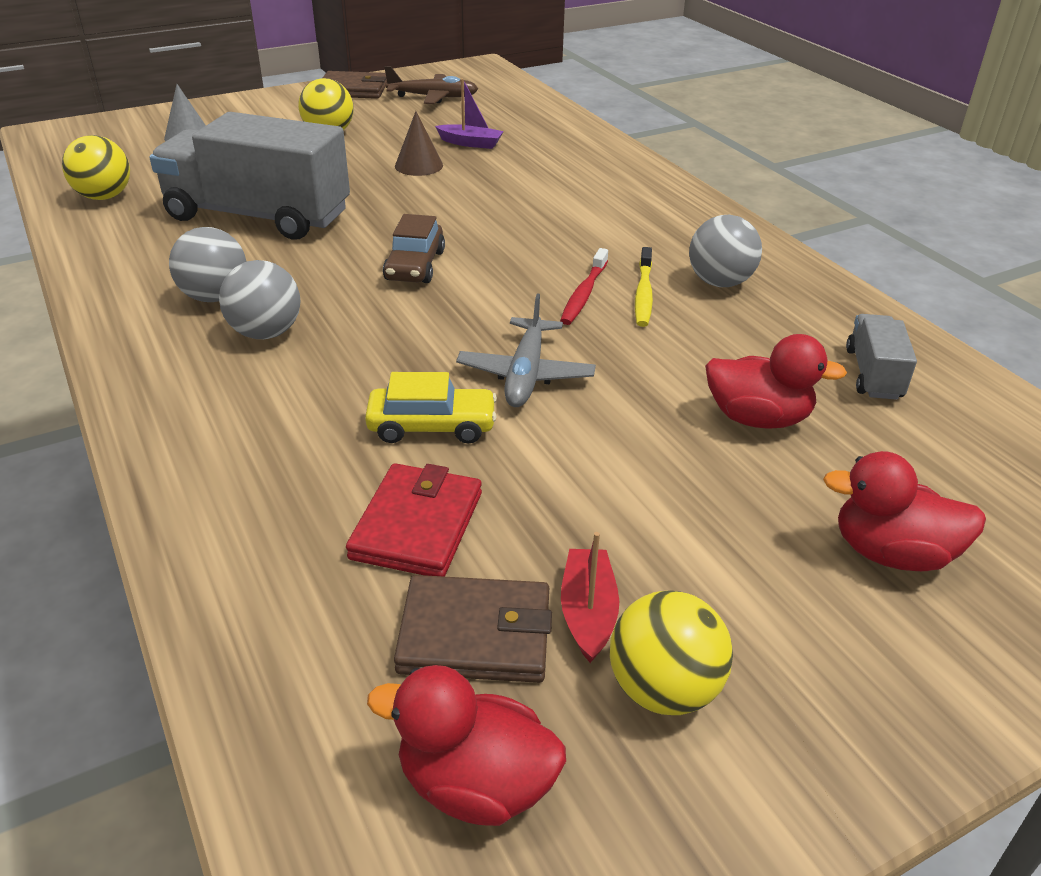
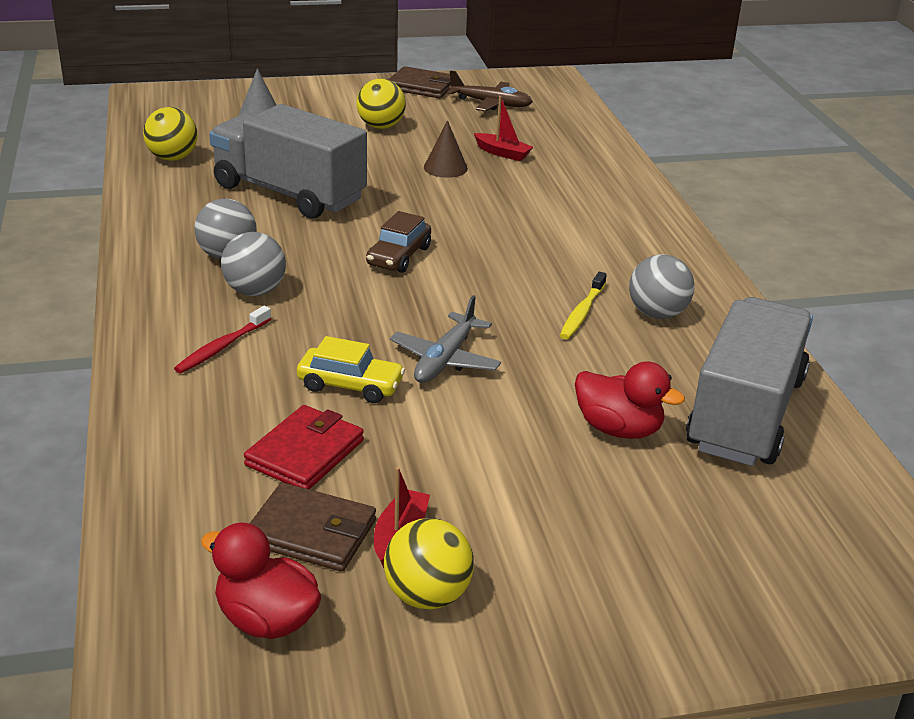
camera: 15 degrees right, 5 degrees down
(470, 143) = (502, 153): purple boat -> red boat
(584, 294) = (530, 304): red toothbrush -> red toothbrush (222, 347)
(873, 374) = (745, 413): grey truck -> grey truck, size x2.19
(891, 553) = (663, 548): red duck -> none

